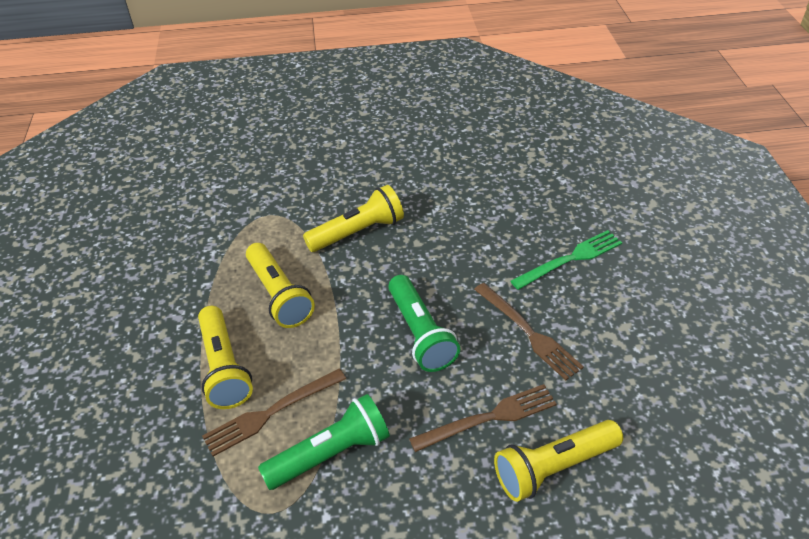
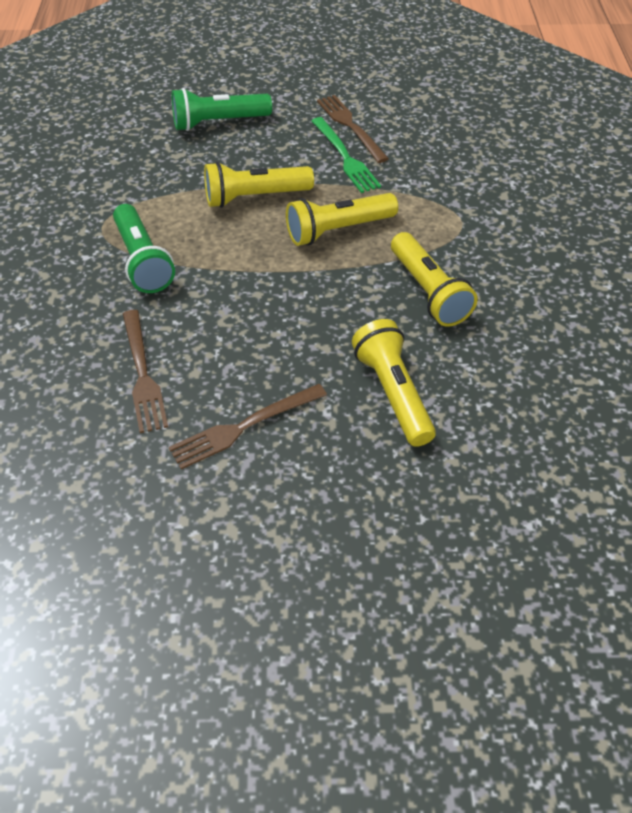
camera: 95 degrees right, 5 degrees up
(271, 412) = (197, 226): brown fork -> brown fork (350, 126)
(420, 333) = (264, 332): green flashlight -> green flashlight (219, 122)
(554, 467) = (70, 416): yellow flashlight -> yellow flashlight (393, 393)
(570, 259) = (359, 496): green fork -> green fork (345, 157)

